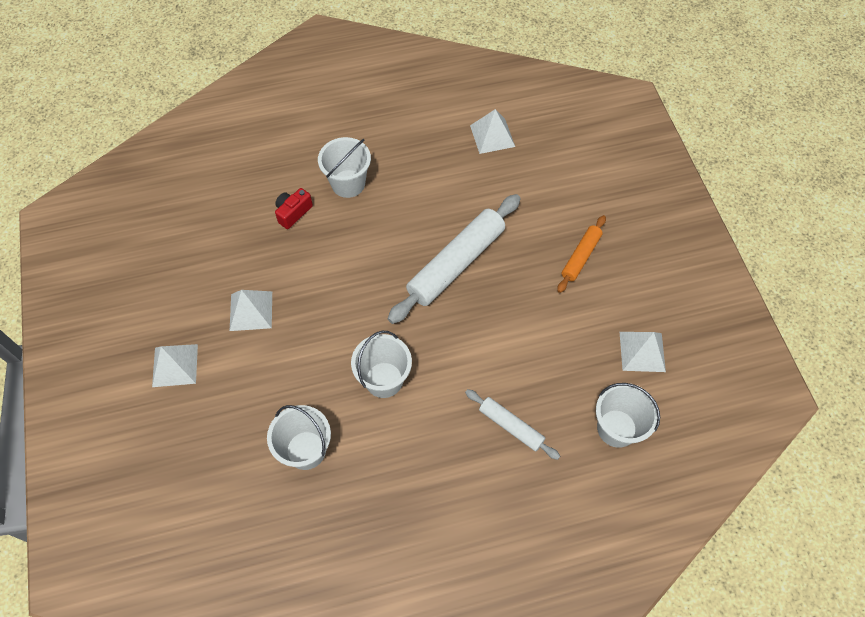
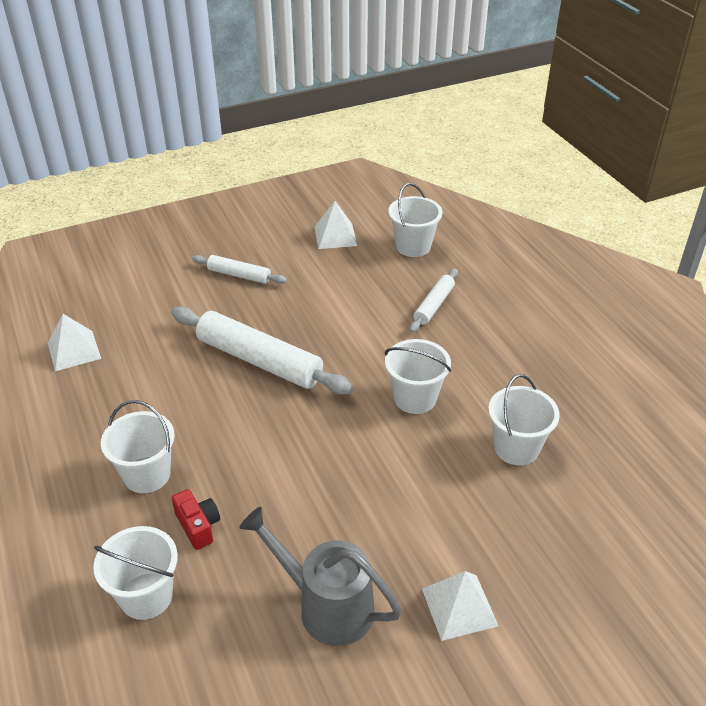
camera: 100 degrees left, 20 degrees down
(205, 282) = (326, 605): none -> grey watering can
(247, 183) = (146, 596): none -> white bucket
(251, 311) = (359, 539): white pyramid -> none
(293, 213) = (198, 526): red camera -> red camera turned 150 degrees counterclockwise
(580, 257) = (239, 275): orange rolling pin -> white rolling pin

